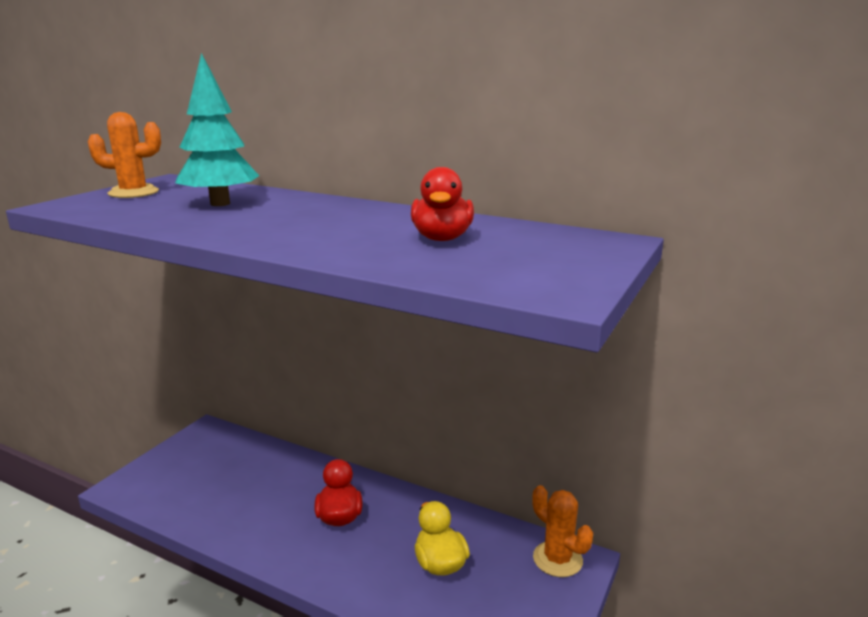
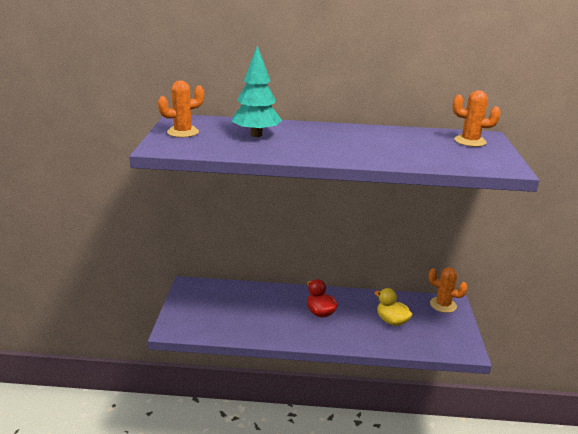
camera: 25 degrees left, 5 degrees up
(442, 238) = (414, 144): red duck -> none
(561, 244) = (470, 141): none -> orange cactus

